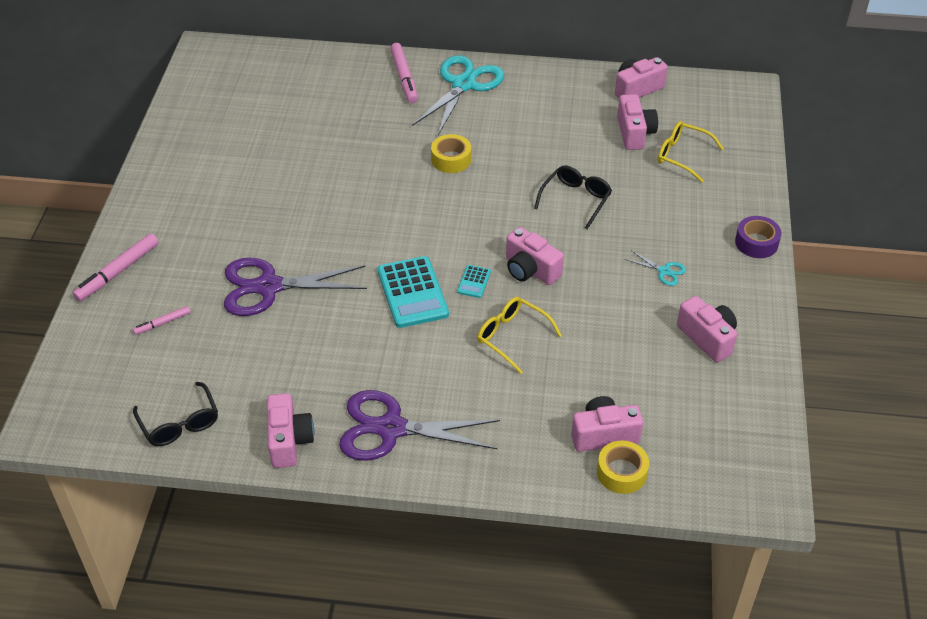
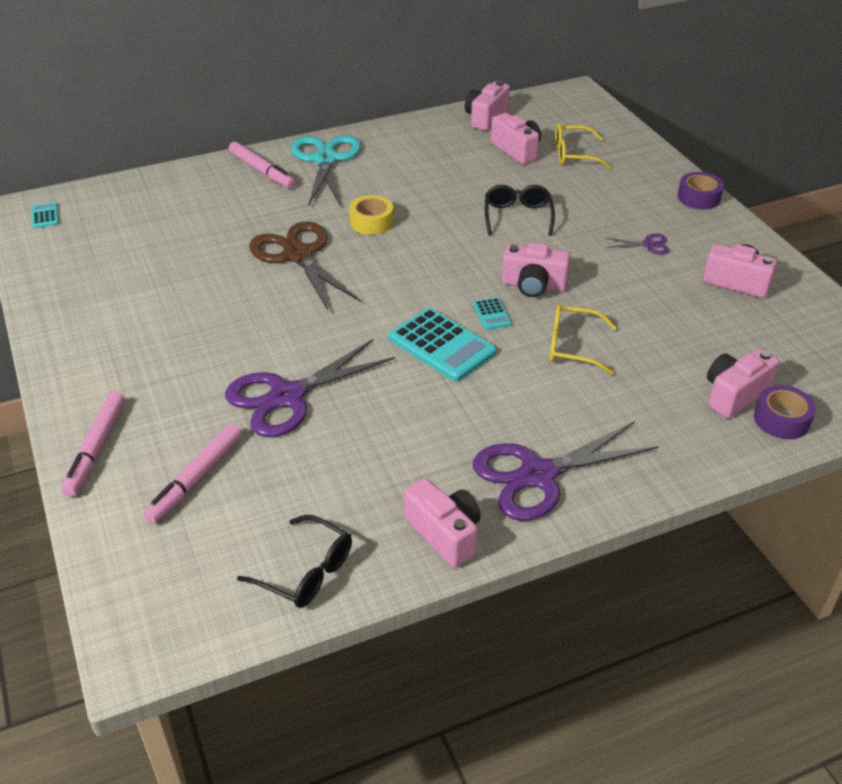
camera: 30 degrees left, 5 degrees down
(162, 323) = (195, 479): pink marker -> pink marker, size x1.81
(216, 62) = (45, 216): none -> turquoise calculator
(370, 168) = (298, 255): none -> brown scissors
(621, 472) = (781, 419): yellow tape -> purple tape
(664, 271) = (648, 245): turquoise scissors -> purple scissors

